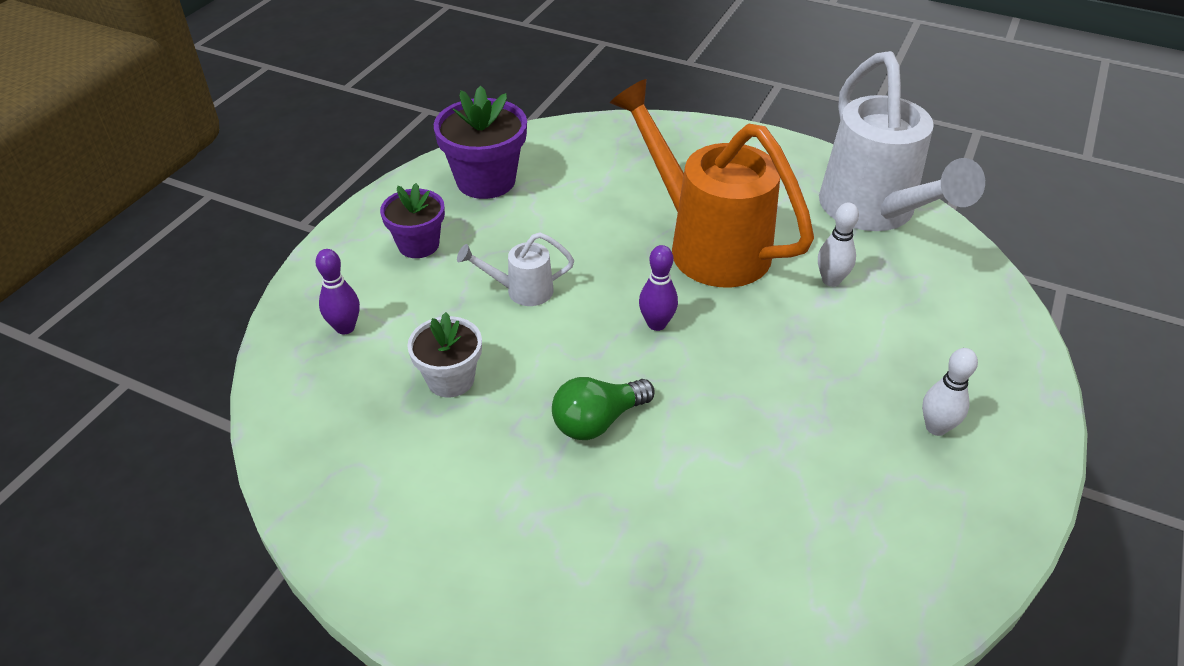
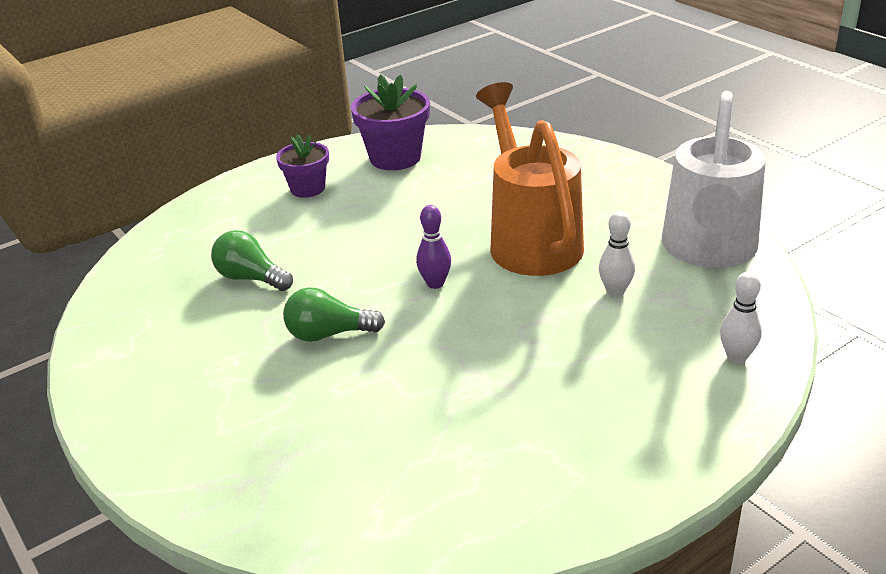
camera: 30 degrees right, 10 degrees down
(345, 327) = (211, 228): purple bowling pin -> none
(450, 379) = (251, 278): white flower pot -> green light bulb
(521, 291) = (353, 236): white watering can -> none
(936, 427) = (604, 423): white bowling pin -> white bowling pin (736, 357)

